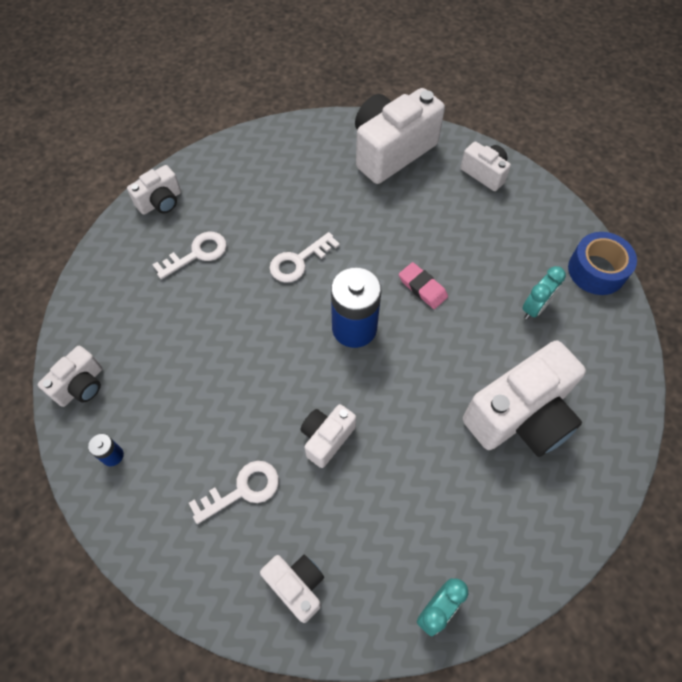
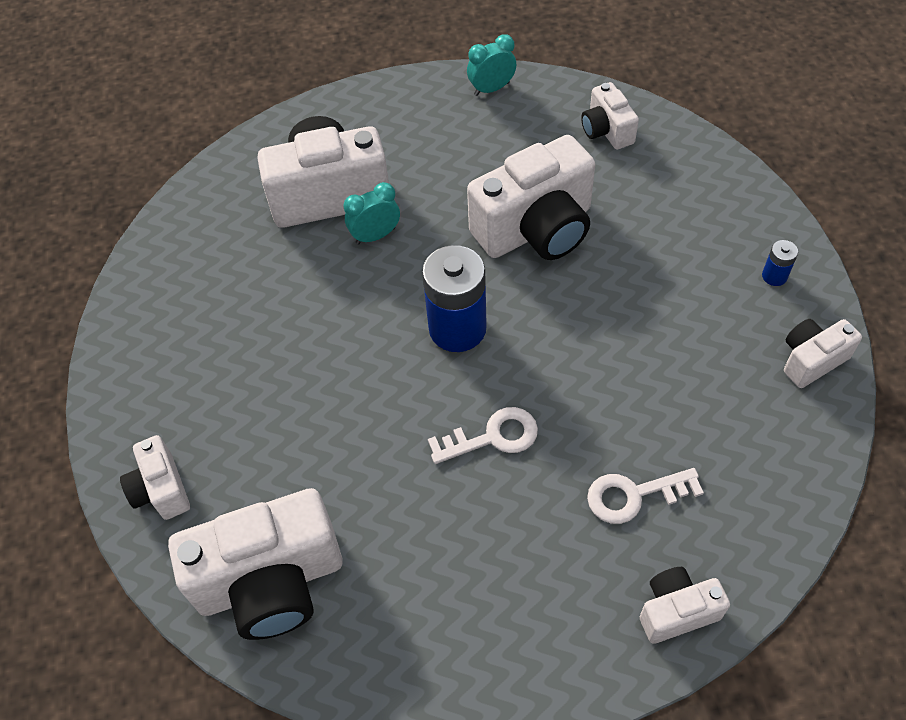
camera: 155 degrees left, 5 degrees down
(242, 490) = (638, 209): white key -> none
(326, 438) = (536, 229): white camera -> white camera, size x1.95
(422, 287) = (350, 351): pink eraser -> none
(535, 308) = (236, 288): turquoise clock -> turquoise clock (375, 235)
(596, 270) = (131, 307): blue tape -> none

